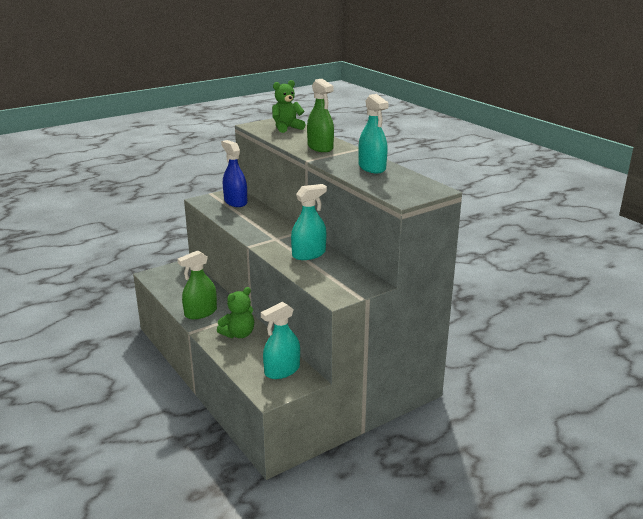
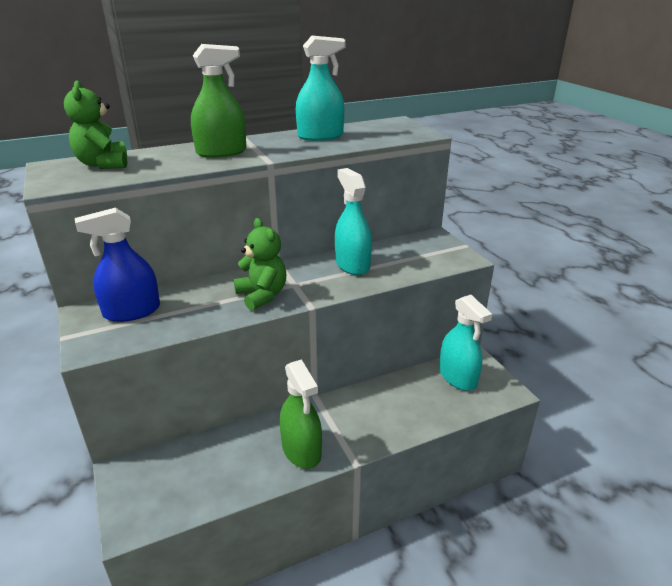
camera: 80 degrees left, 5 degrees up
(238, 334) = (371, 410): green teddy bear -> green teddy bear (262, 295)

